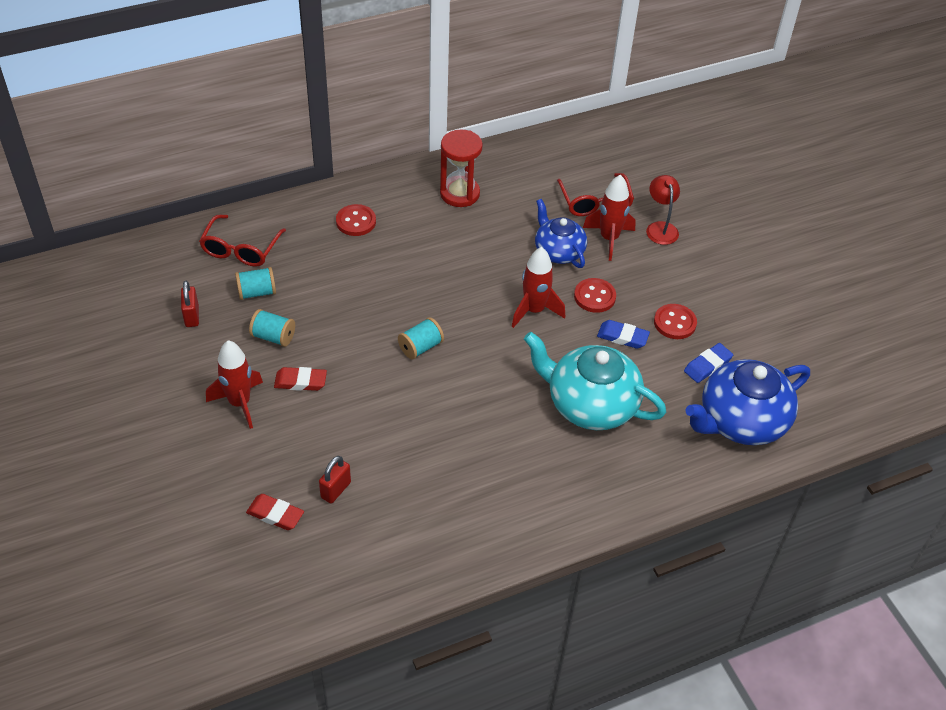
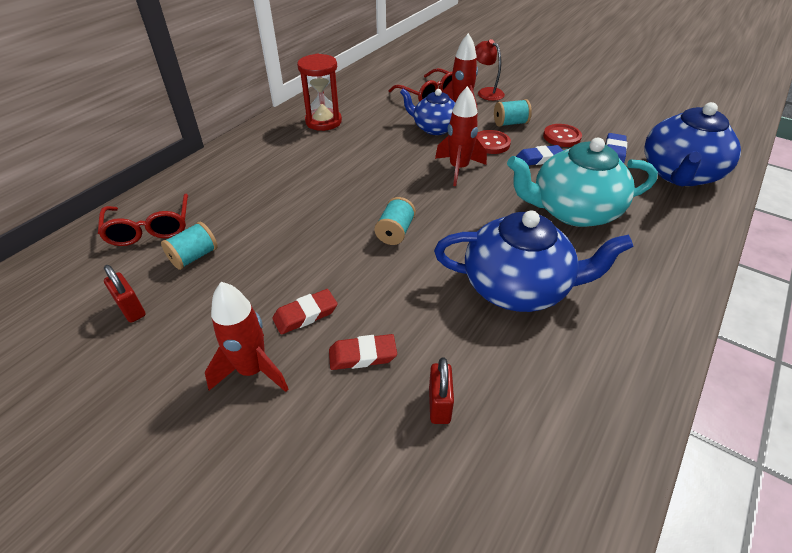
camera: 30 degrees left, 5 degrees down
(273, 337) = (242, 287): turquoise spool -> turquoise spool (510, 123)
(275, 514) = (397, 478): red eraser -> red eraser (362, 355)
(356, 221) = (251, 168): red button -> none
(469, 443) = (517, 287): none -> blue teapot

